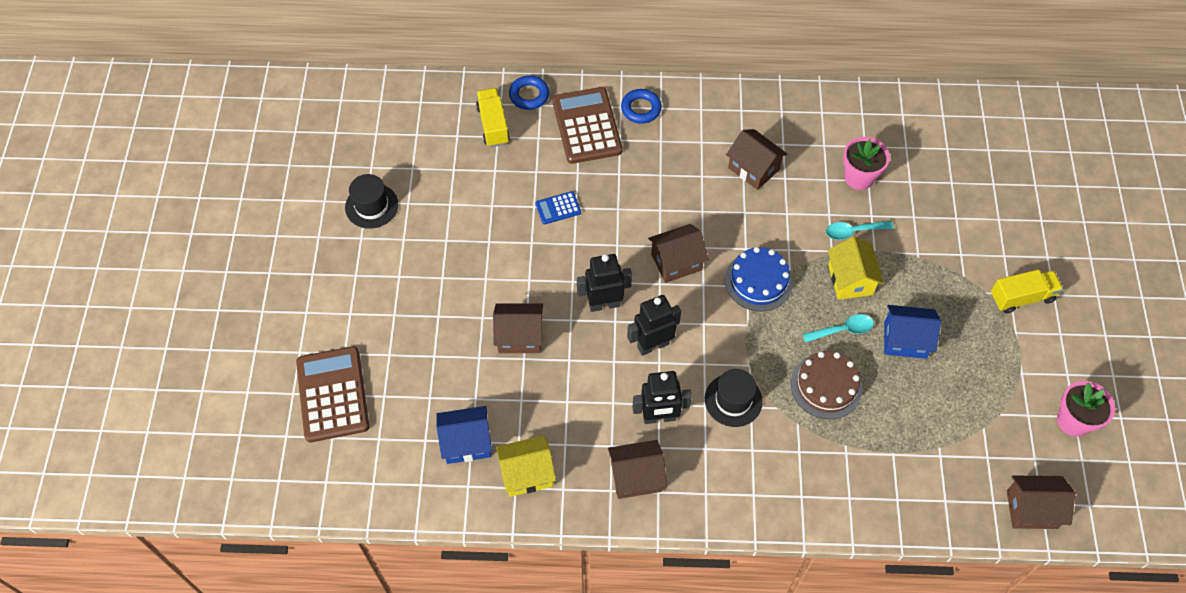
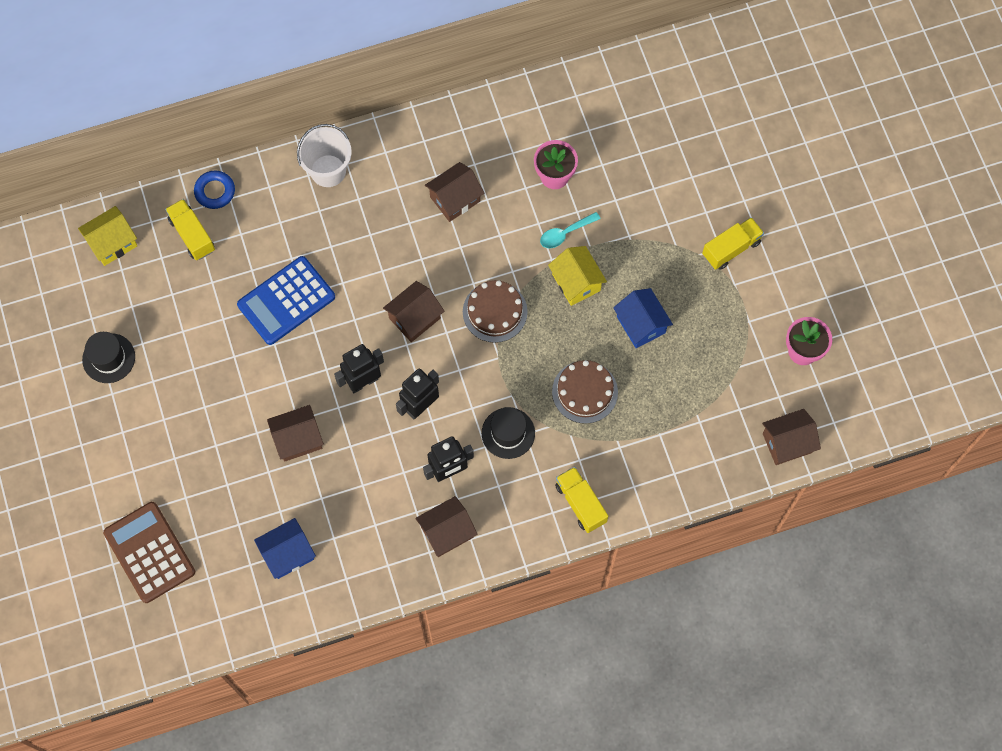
camera: 20 degrees left, 10 degrees up
(527, 473) = (351, 562): yellow house -> yellow house (112, 243)
(558, 208) = (286, 301): blue calculator -> blue calculator, size x2.11
(586, 126) = (282, 206): brown calculator -> none
(641, 109) = (328, 171): blue ring -> white bucket
(753, 168) = (455, 199): brown house -> brown house turned 60 degrees counterclockwise
(758, 281) = (495, 312): blue cake -> brown cake
(786, 496) = (580, 503): none -> yellow truck
(842, 330) = (583, 334): turquoise spoon -> none
(905, 340) = (641, 324): blue house -> blue house turned 75 degrees clockwise

